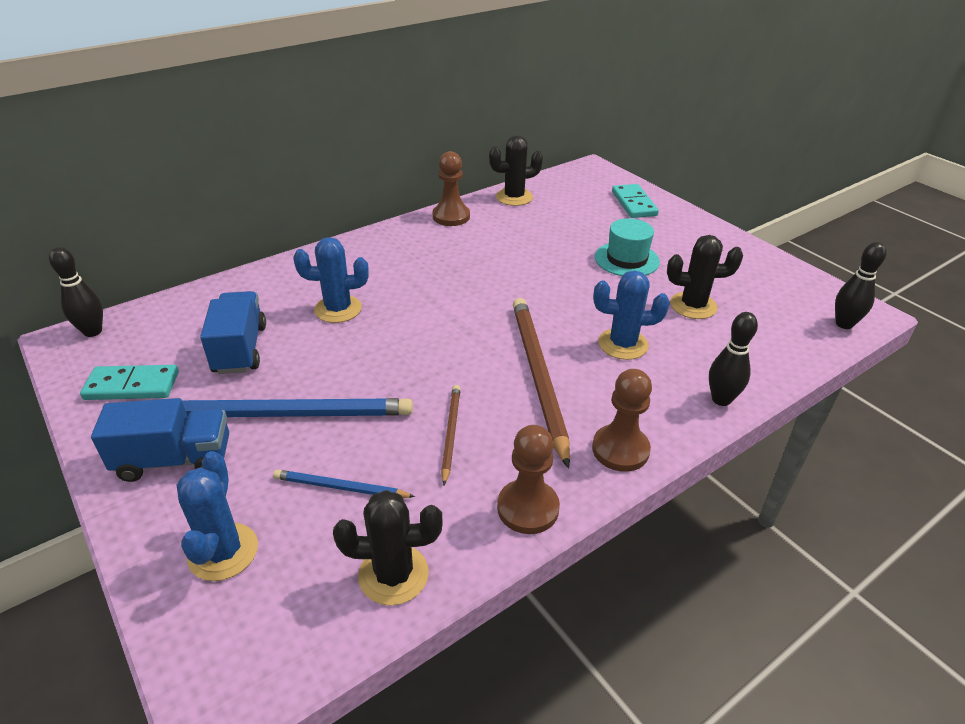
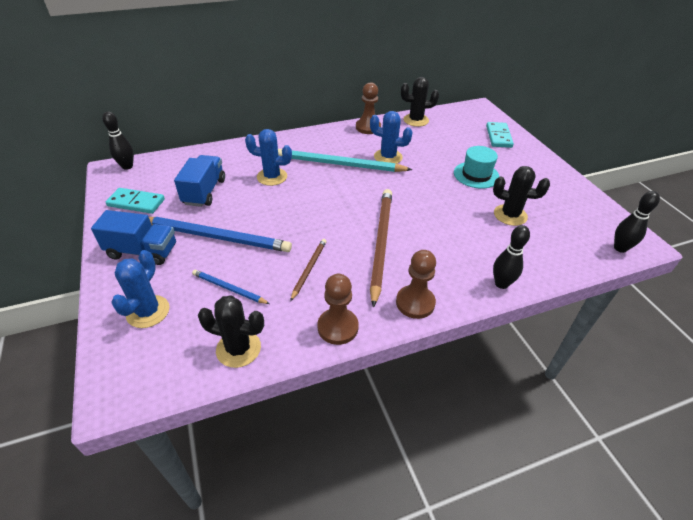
camera: 15 degrees right, 5 degrees up
(432, 275) = (340, 164): none -> turquoise pencil
(623, 344) = (448, 233): blue cactus -> blue cactus (388, 157)

